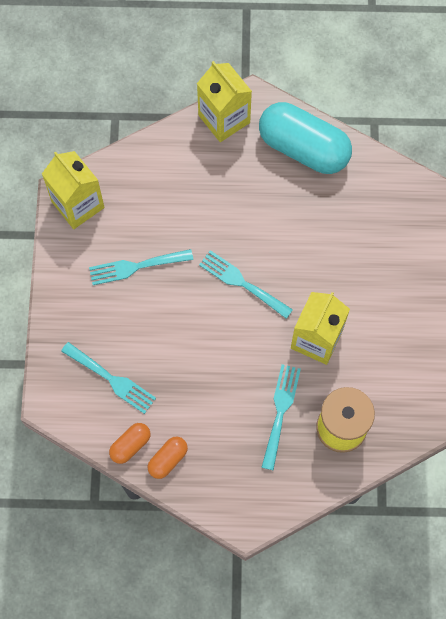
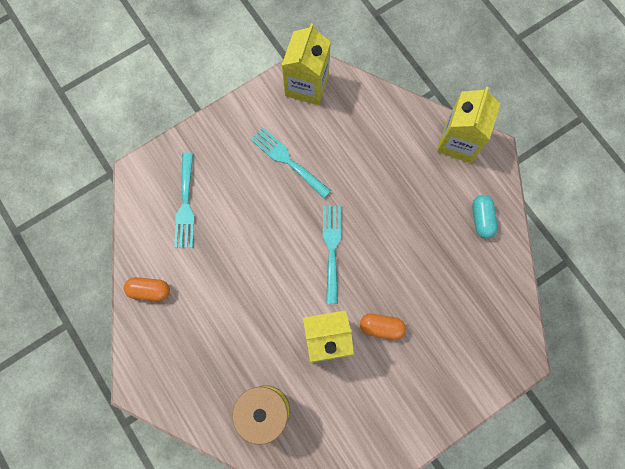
camera: 55 degrees right, 5 degrees up
(130, 445) = (142, 254): orange capsule -> orange capsule (381, 327)
(280, 411) = (245, 351): turquoise fork -> none
(303, 148) = (481, 219): turquoise capsule -> turquoise capsule, size x0.45

